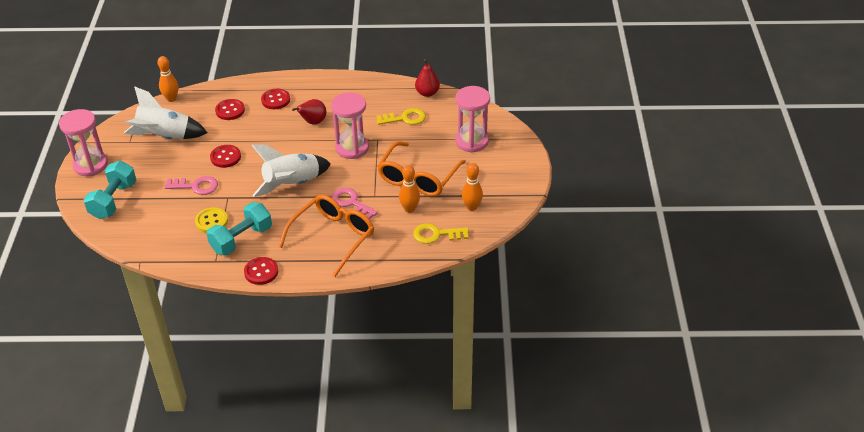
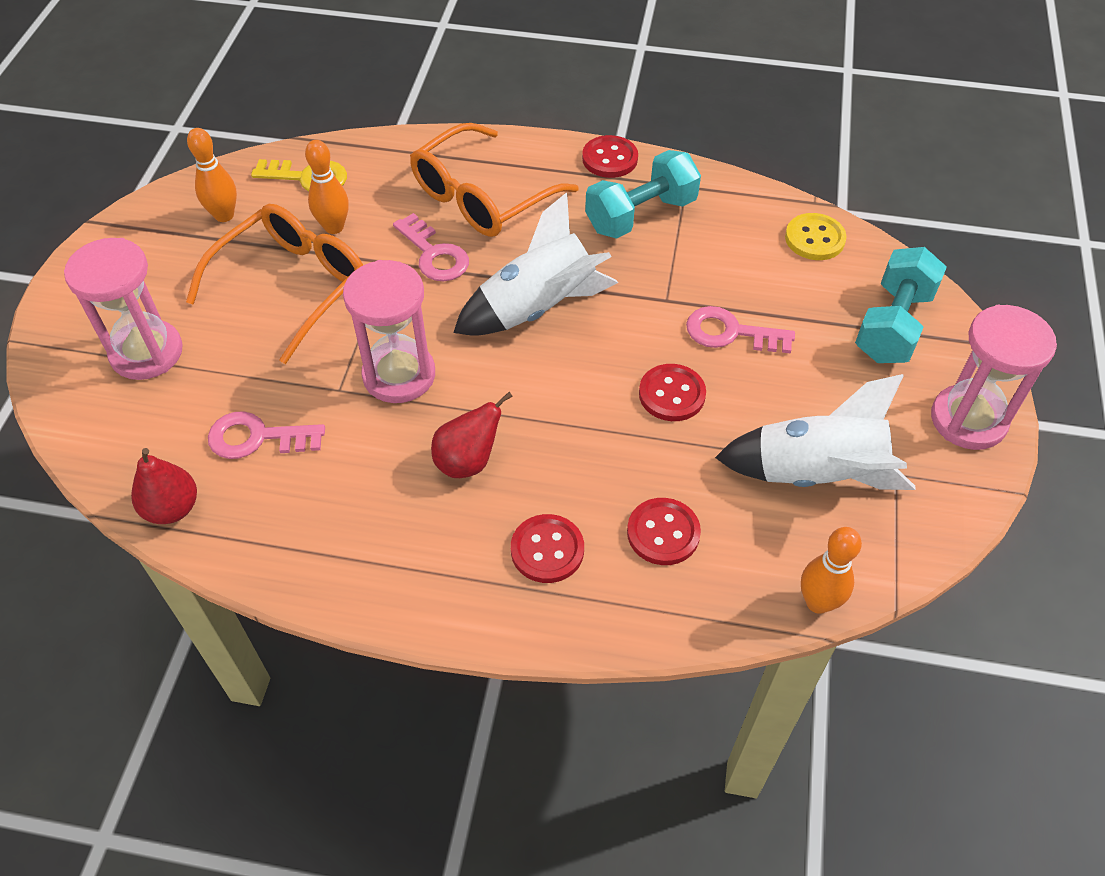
camera: 170 degrees left, 10 degrees up
(211, 221) = (695, 255): yellow button -> yellow button (814, 239)
(405, 118) = (257, 438): yellow key -> pink key

